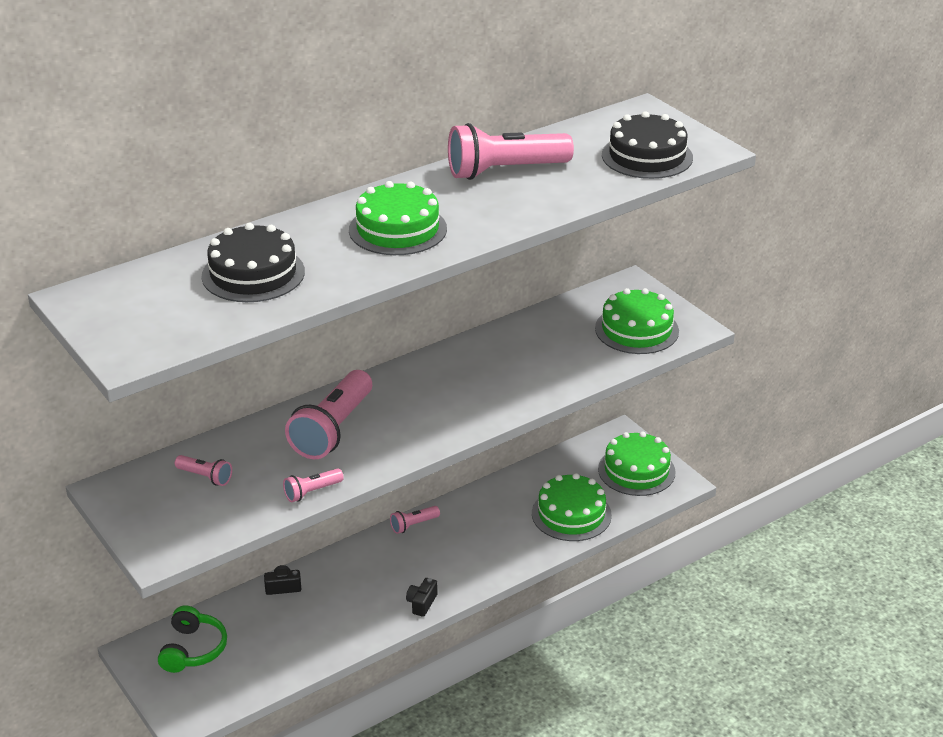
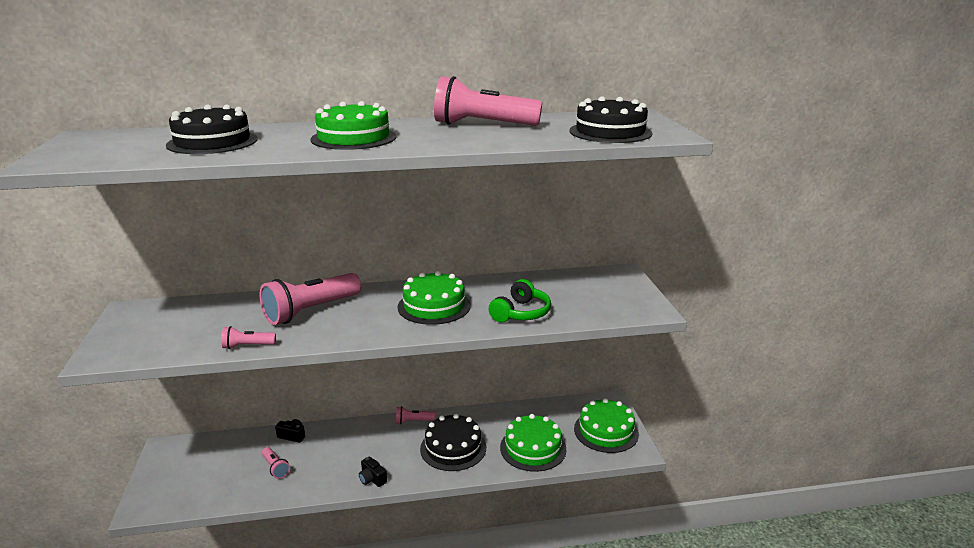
camera: 25 degrees right, 10 degrees down
(193, 649) = (198, 459): green headphones -> green headphones (521, 313)
(205, 477) = (194, 318): pink flashlight -> pink flashlight (275, 468)
(421, 603) = (372, 479): black camera -> black camera turned 90 degrees counterclockwise
(484, 541) = (453, 448): none -> black cake
(636, 330) = (602, 301): green cake -> green cake (434, 306)

